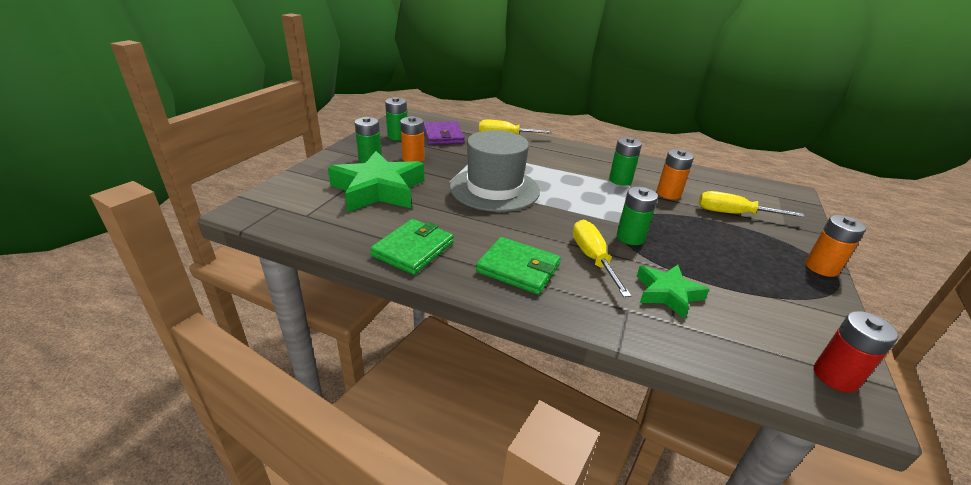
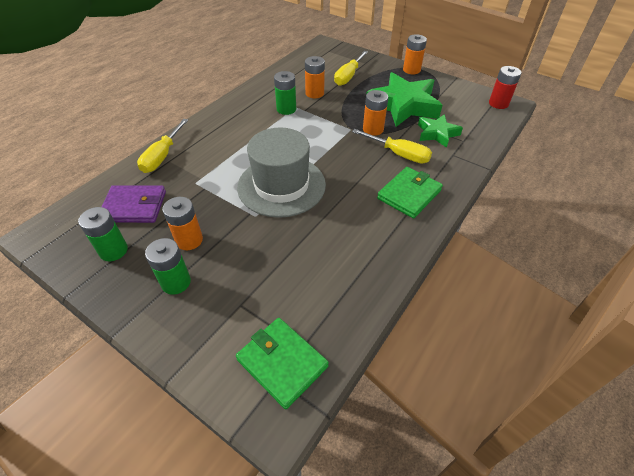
camera: 75 degrees left, 15 degrees up
(378, 190) = (258, 276): green star -> green star (403, 105)
(413, 249) = (379, 255): green wallet -> green wallet (282, 363)
(593, 259) = (398, 154): yellow screwdriver -> yellow screwdriver turned 150 degrees counterclockwise
(630, 237) = (373, 129): green battery -> orange battery

